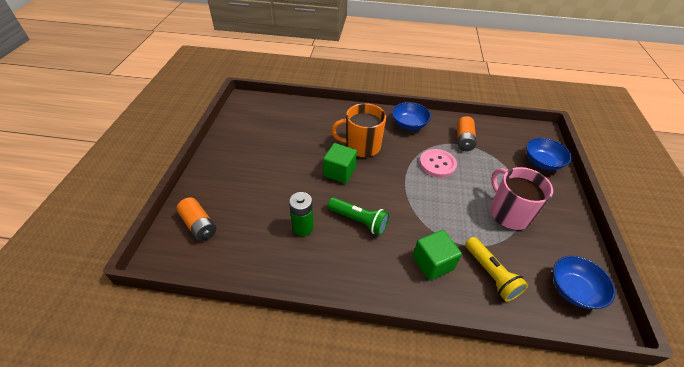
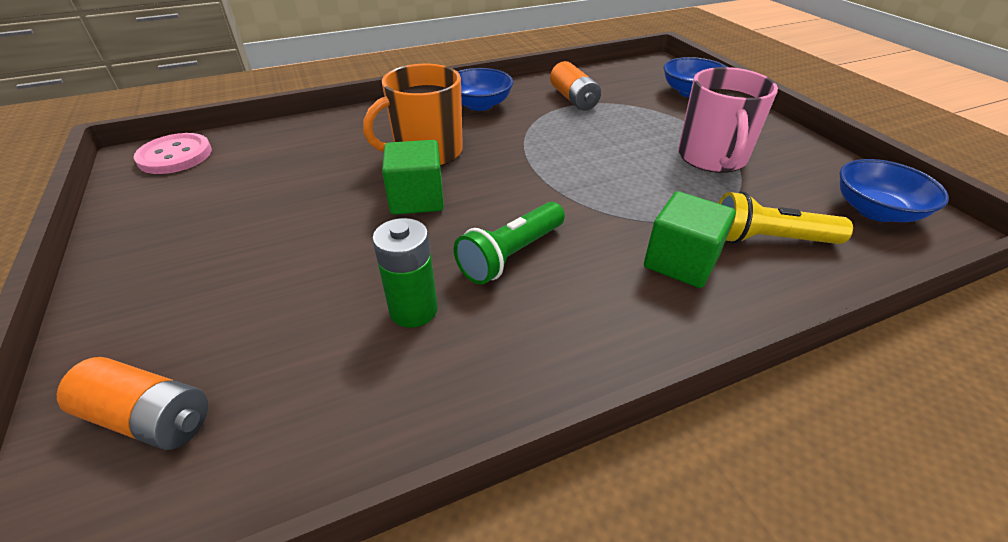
camera: 30 degrees left, 5 degrees down
(359, 221) = (511, 255): green flashlight -> green flashlight turned 135 degrees clockwise
(437, 164) = (564, 136): pink button -> pink button (175, 156)
(490, 274) = (769, 239): yellow flashlight -> yellow flashlight turned 150 degrees clockwise
(509, 213) = (712, 158): pink mug -> pink mug turned 120 degrees counterclockwise

